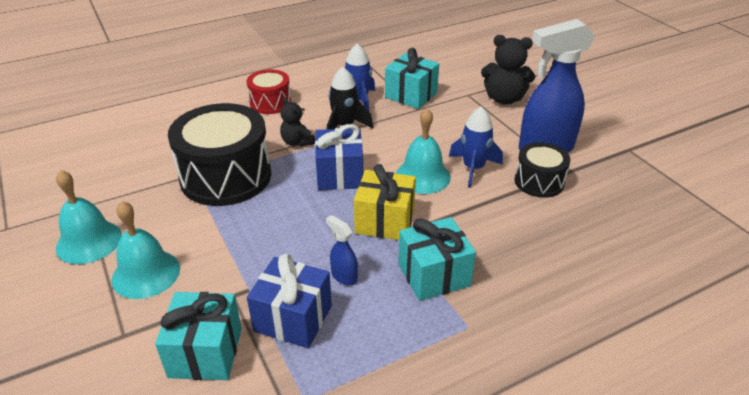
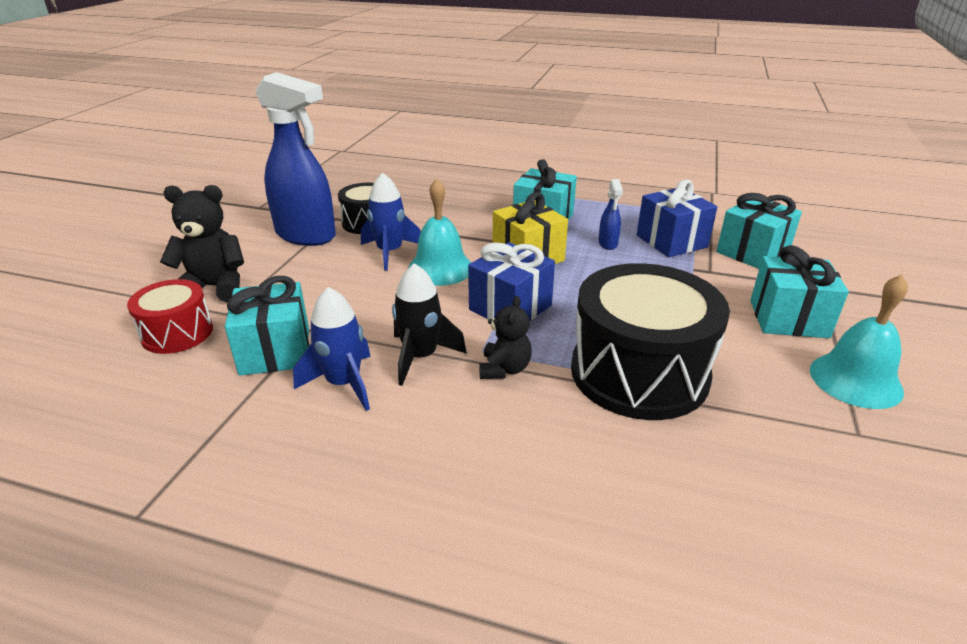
camera: 135 degrees left, 5 degrees down
(146, 273) = (788, 319): turquoise bell -> turquoise gift
(270, 103) = (456, 465): red drum -> red drum (177, 333)
(504, 99) = (214, 287): black teddy bear -> black teddy bear turned 60 degrees counterclockwise

